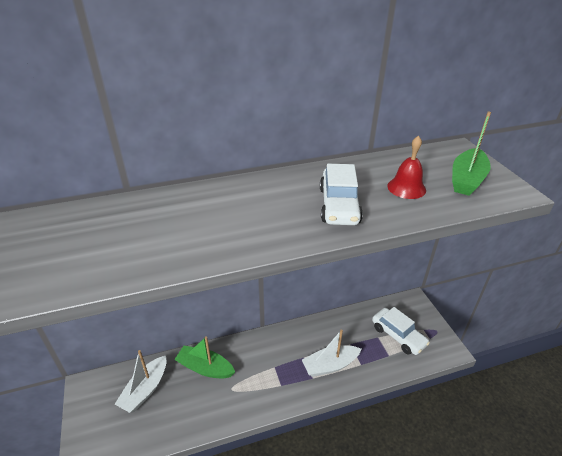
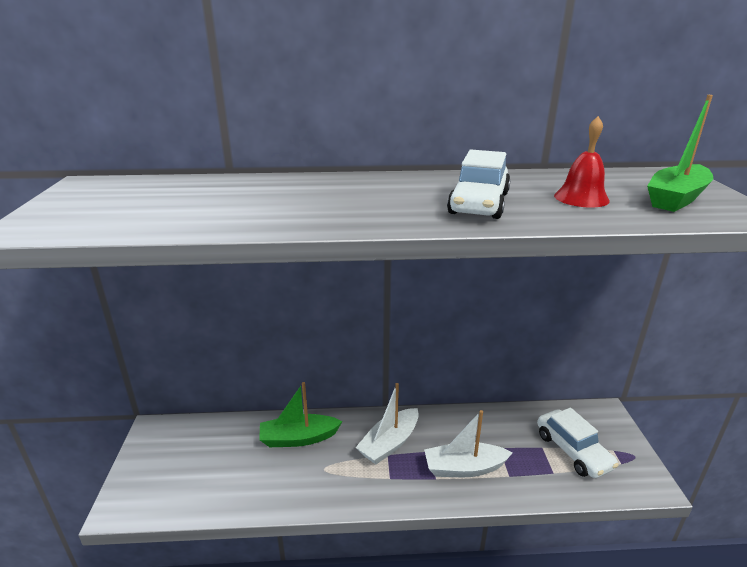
camera: 15 degrees right, 10 degrees down
(145, 390) = (219, 447): white boat -> white boat (389, 443)
(205, 368) = (298, 438): green boat -> green boat turned 45 degrees counterclockwise

